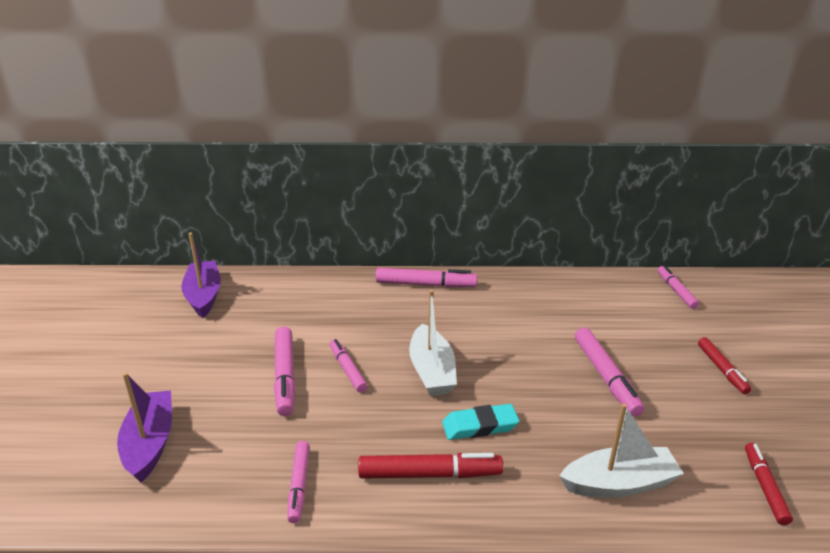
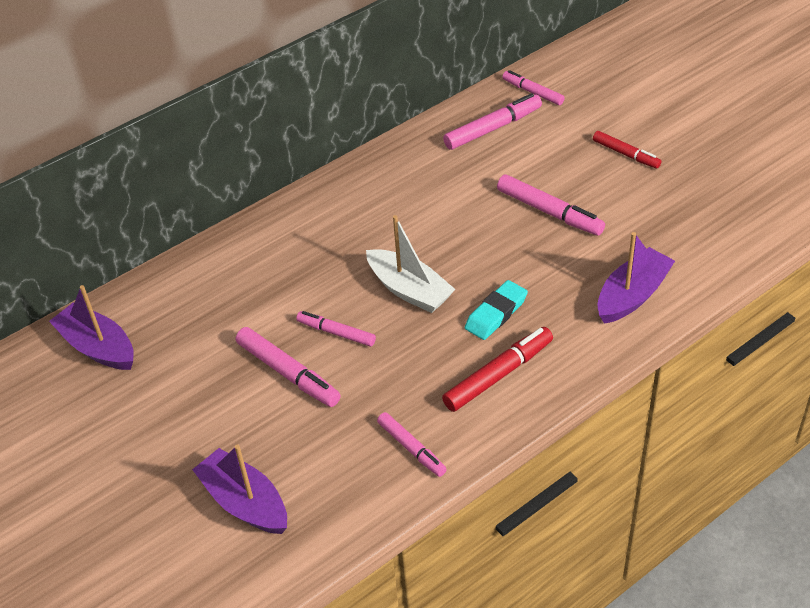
camera: 35 degrees left, 15 degrees up
(426, 285) = (310, 207): pink marker -> pink marker (493, 128)
(619, 483) = (632, 295): white boat -> purple boat
(765, 487) = (722, 238): red marker -> none

